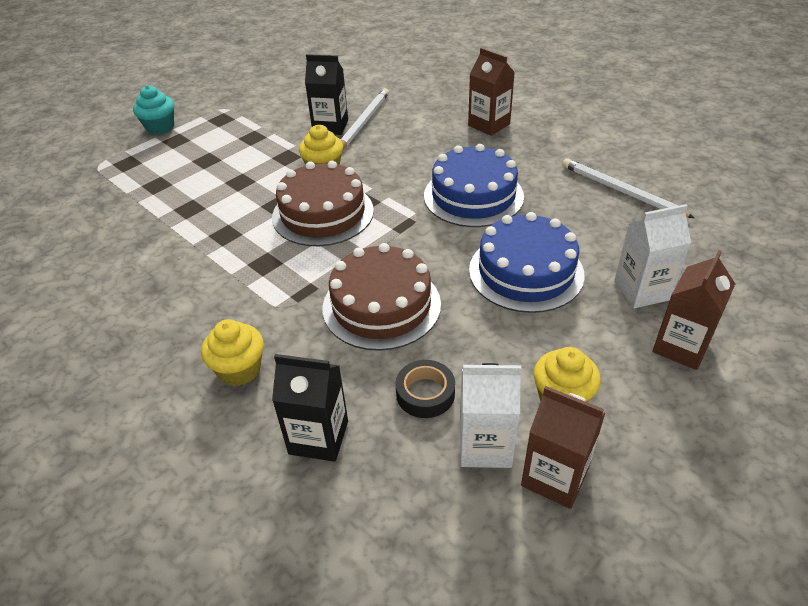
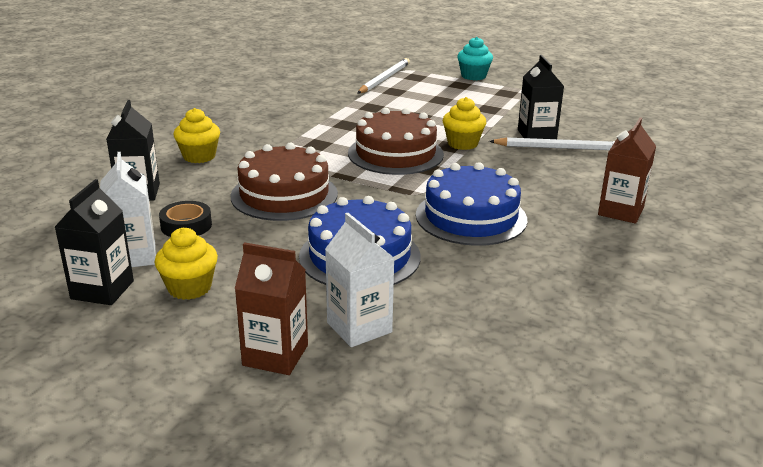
camera: 70 degrees right, 15 degrees down
(555, 477) = (102, 290): brown carton -> black carton
(621, 191) = (548, 307): white pencil -> white pencil (384, 79)

